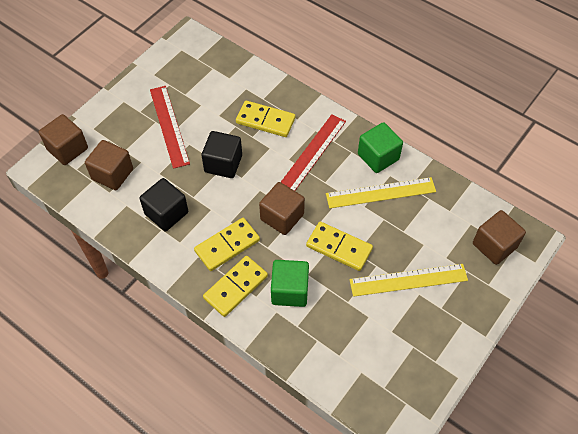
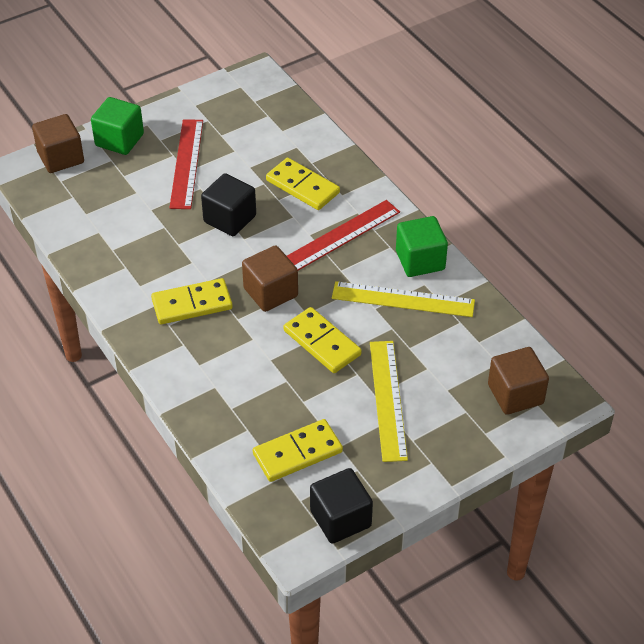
camera: 20 degrees right, 10 degrees down
(112, 174) = (98, 196): brown cube -> none
(166, 213) = (139, 252): black cube -> black cube (340, 519)
(236, 287) = (180, 349): yellow domino -> yellow domino (297, 453)
(289, 291) = (241, 370): green cube -> green cube (119, 140)
(408, 280) = (388, 399): yellow ruler -> yellow ruler turned 75 degrees clockwise

